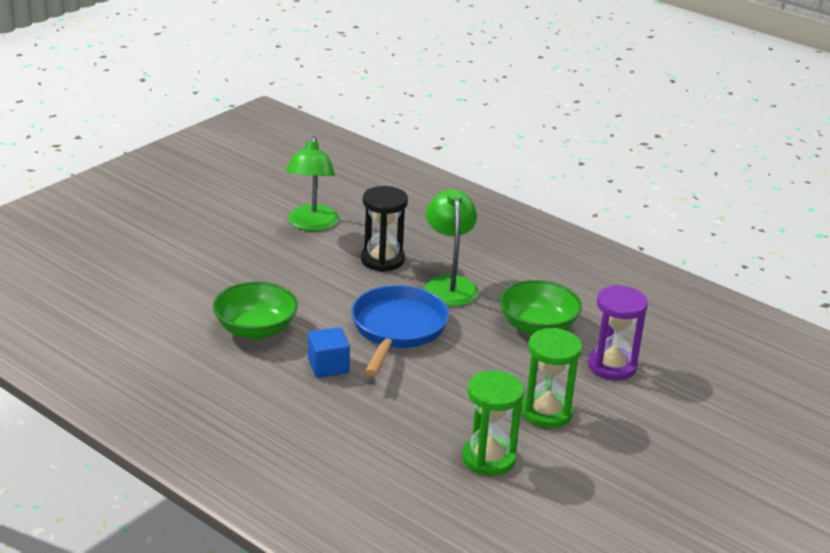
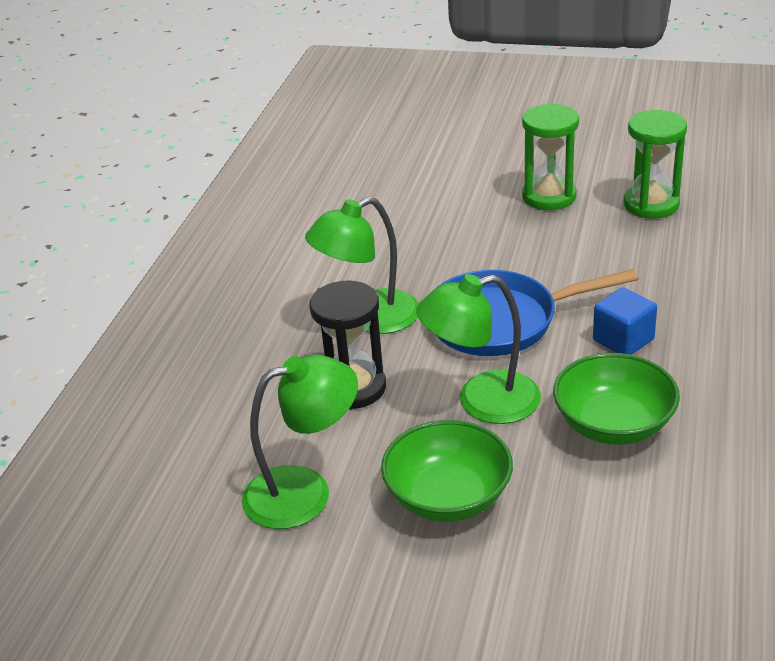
camera: 110 degrees left, 5 degrees up
(324, 295) = (482, 401): none -> green lamp
(537, 326) = (404, 239): green bowl -> green bowl (448, 497)
(612, 366) = (435, 185): purple hourglass -> none

